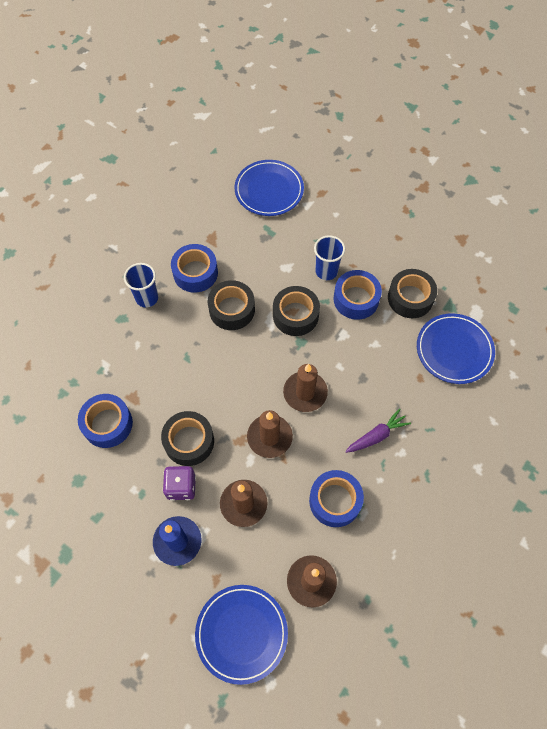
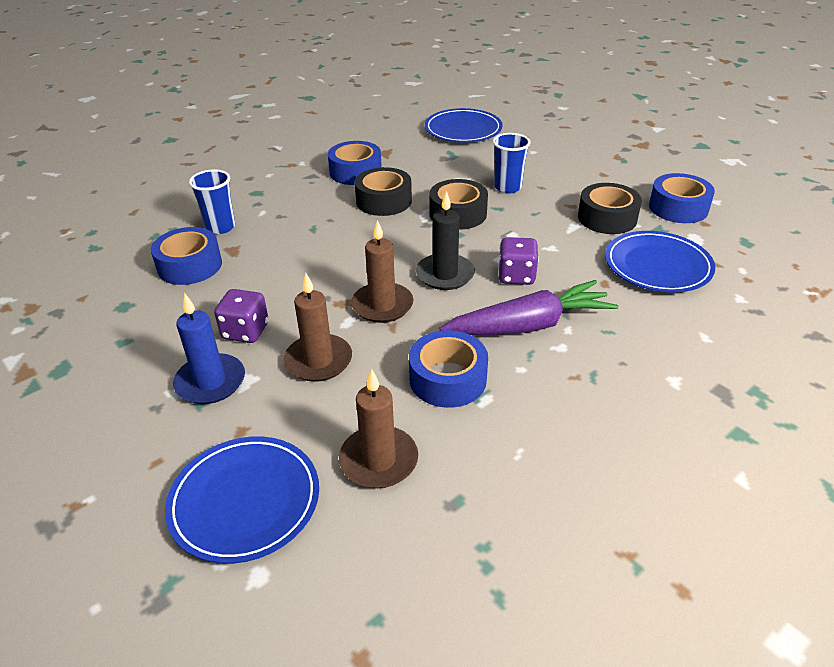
camera: 15 degrees right, 25 degrees down
(147, 298) = (292, 182): blue cup -> blue cup (220, 227)
(189, 441) = (278, 294): black tape -> none
(305, 393) = (445, 274): brown candle -> black candle
(356, 299) = (537, 211): blue tape -> blue tape (678, 208)
(357, 383) = (516, 276): none -> purple dice
(376, 436) = (529, 325): purple carrot -> purple carrot, size x1.74

